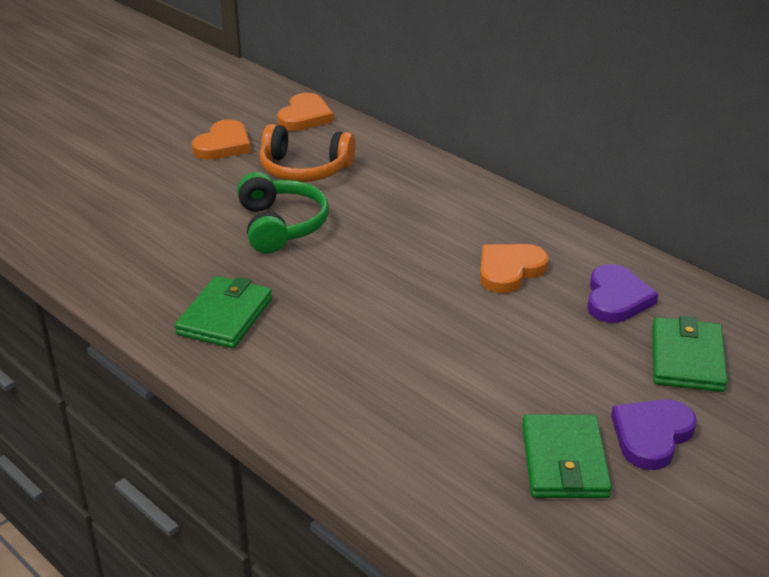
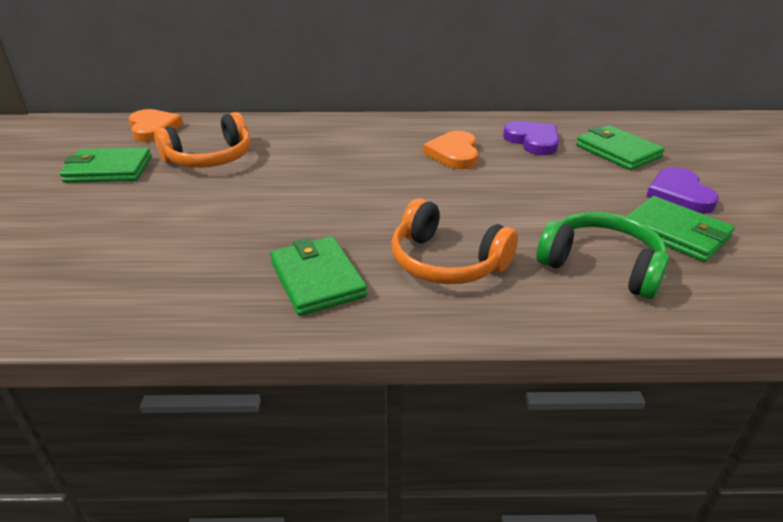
camera: 45 degrees left, 0 degrees up
(223, 145) = (108, 169): orange heart -> green wallet
(281, 225) = (254, 198): green headphones -> green headphones (601, 266)
(327, 360) = (446, 262): none -> orange headphones

